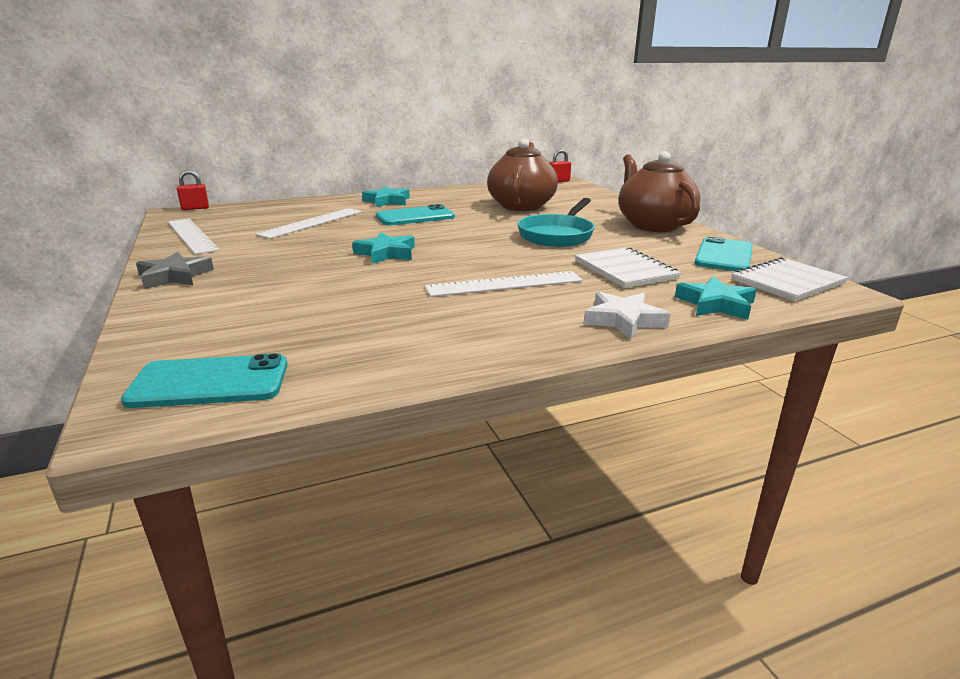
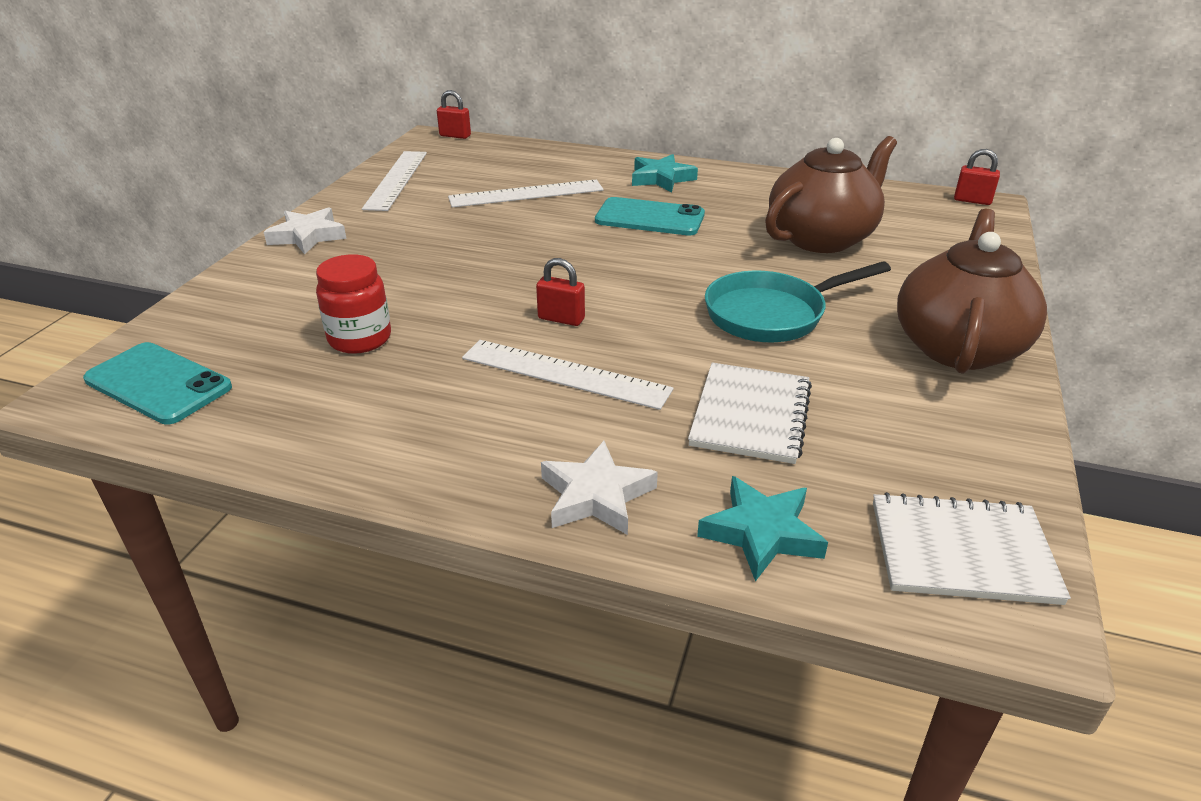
camera: 40 degrees right, 10 degrees up
(174, 276) = (307, 236): grey star -> white star
(337, 309) = (360, 339): none -> red jar
(386, 253) = (524, 272): turquoise star -> none
(453, 265) = (561, 319): none -> red padlock
(724, 255) = (958, 453): turquoise phone -> none

